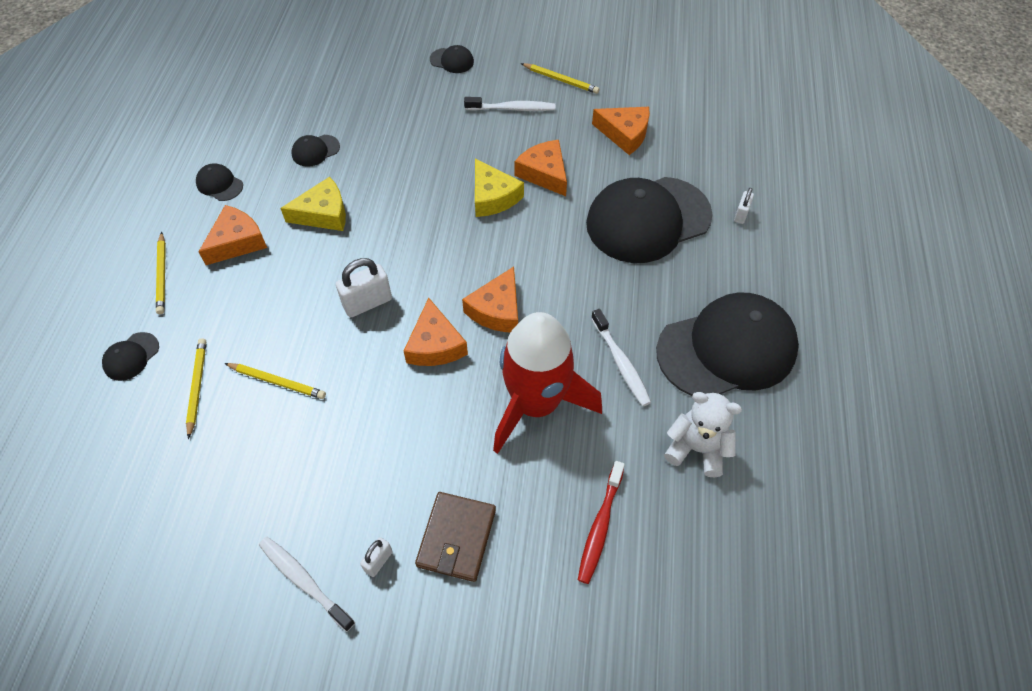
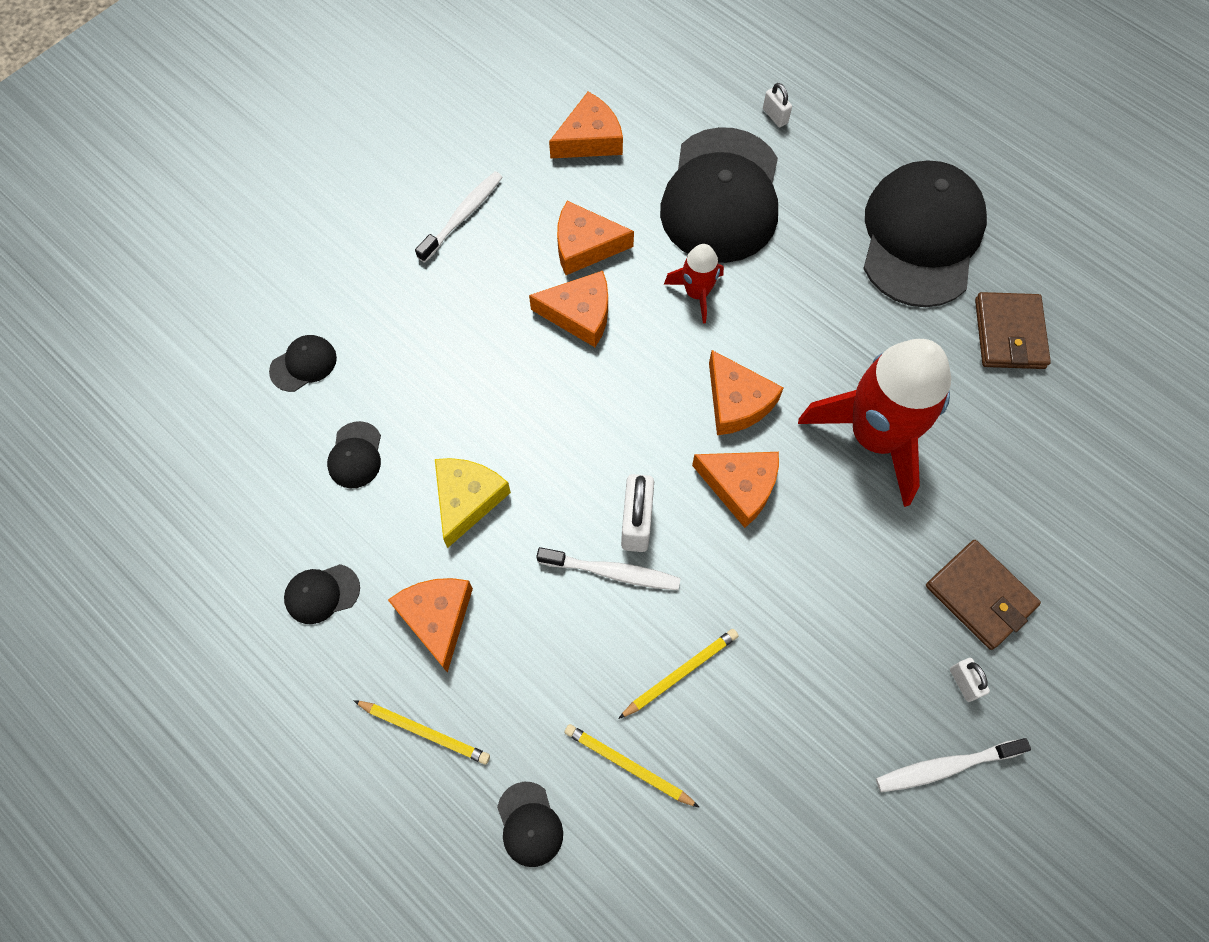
camera: 55 degrees left, 10 degrees up
(452, 61) = (329, 228): black cap -> black cap (303, 364)
(492, 197) = (579, 314): yellow cheese -> orange cheese
(560, 246) = (697, 293): none -> red rocket
(561, 80) = (459, 144): yellow pencil -> none
(600, 526) = (1040, 464): red toothbrush -> none
(621, 363) = (877, 333): white toothbrush -> white toothbrush (612, 572)
(696, 448) = (1009, 333): white teddy bear -> brown wallet

